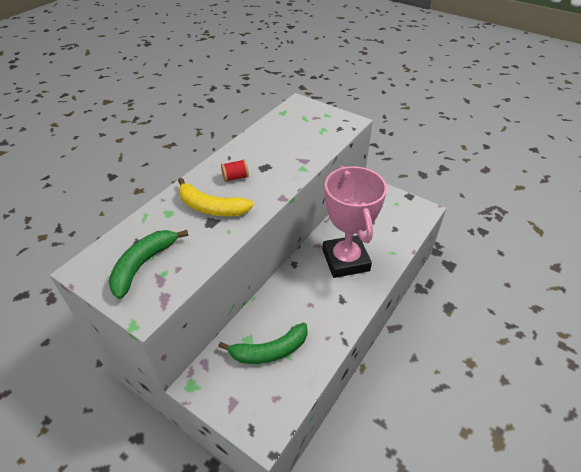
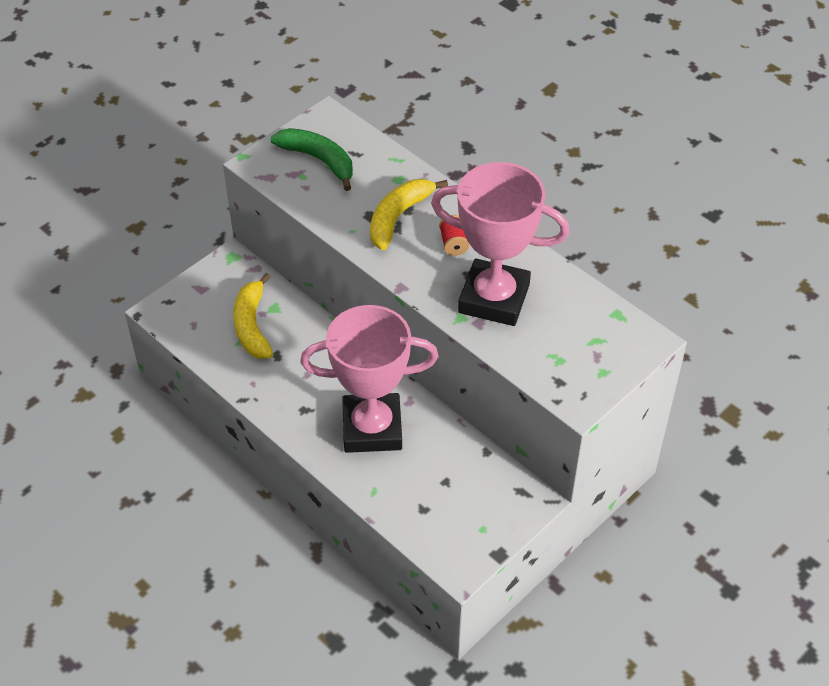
camera: 100 degrees right, 5 degrees up
(269, 351) = (252, 325): green banana -> yellow banana
(282, 156) = (494, 298): none -> pink trophy

